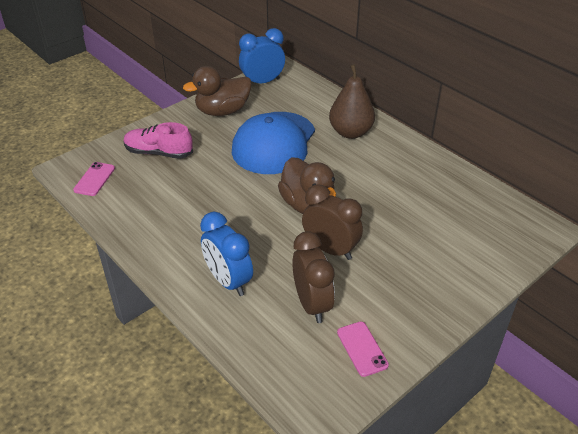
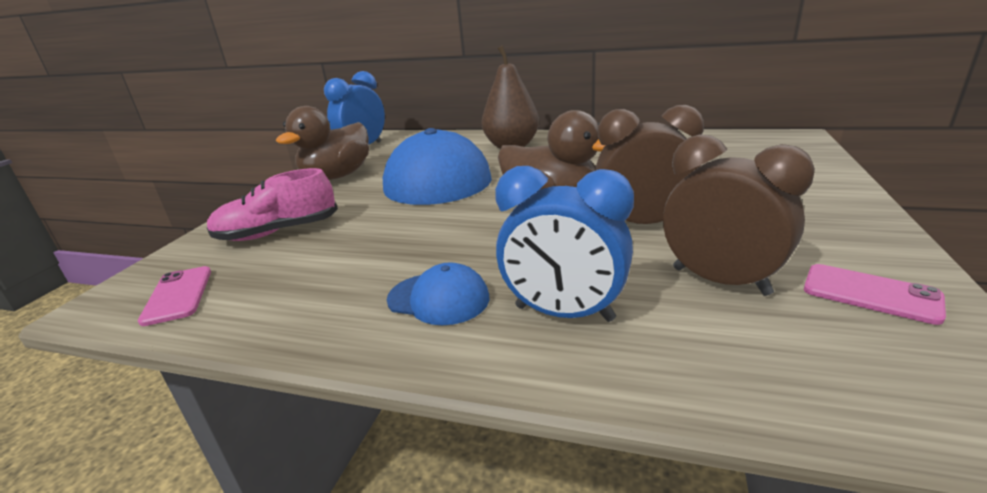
camera: 30 degrees left, 15 degrees down
(190, 243) = (438, 299): none -> blue cap

